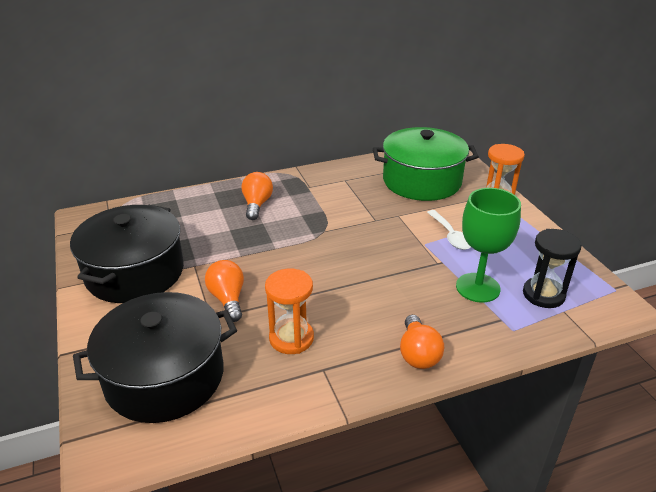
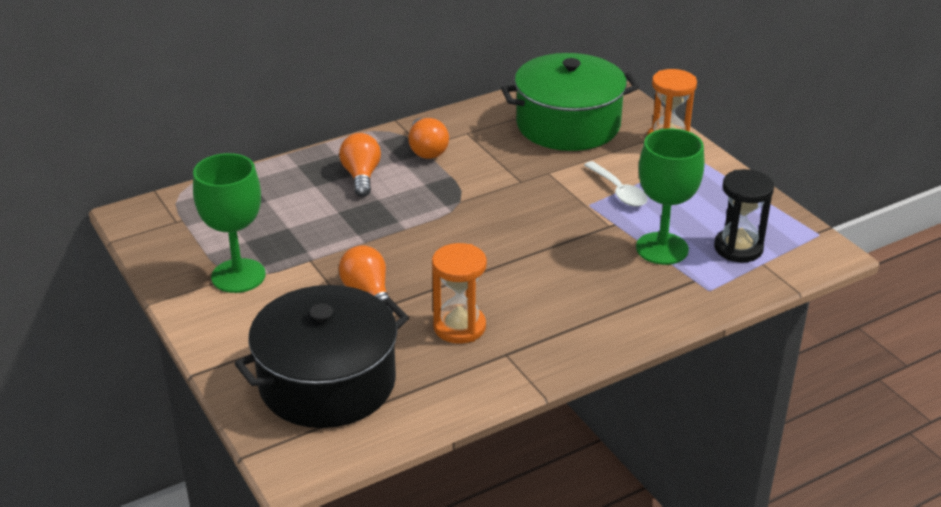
camera: 10 degrees left, 0 degrees up
(135, 272) = (238, 276): black pot -> green goblet
(418, 354) = (608, 326): orange light bulb -> orange light bulb (427, 150)

